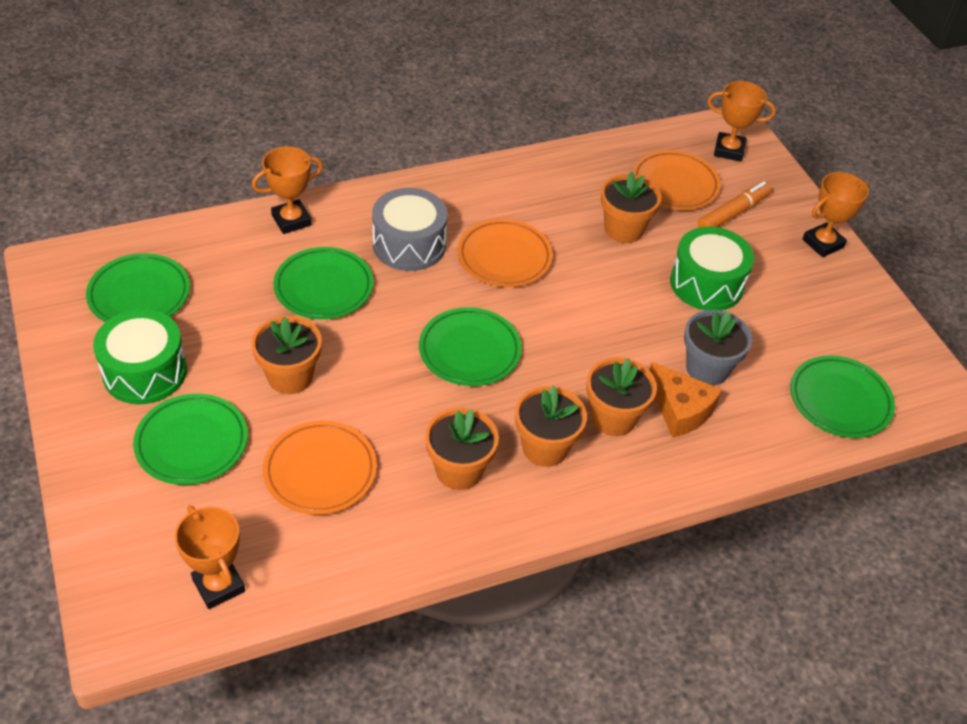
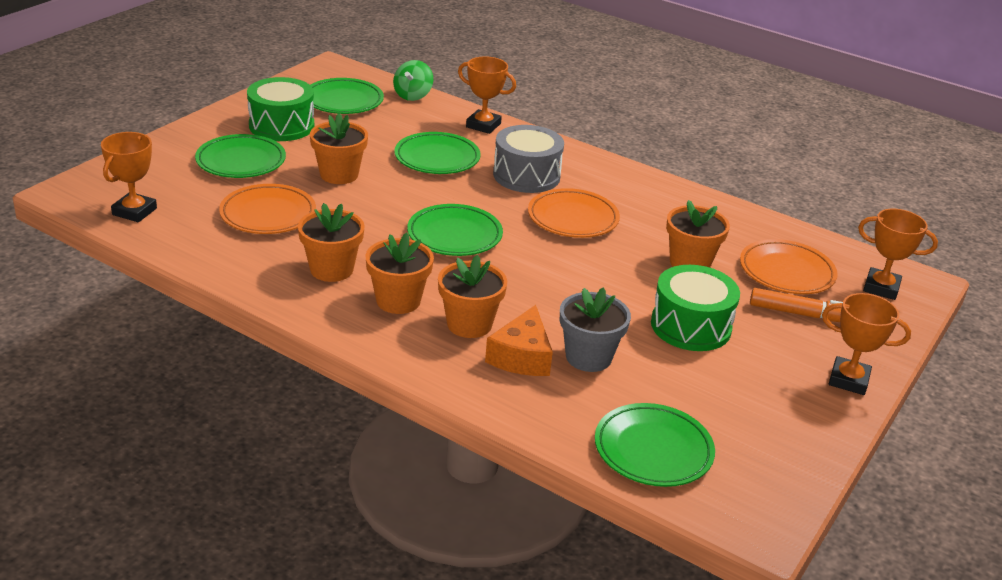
camera: 55 degrees right, 15 degrees down
(181, 236) = (412, 95): none -> green spinning top
(729, 150) = (881, 288): orange trophy -> orange trophy turned 45 degrees counterclockwise

